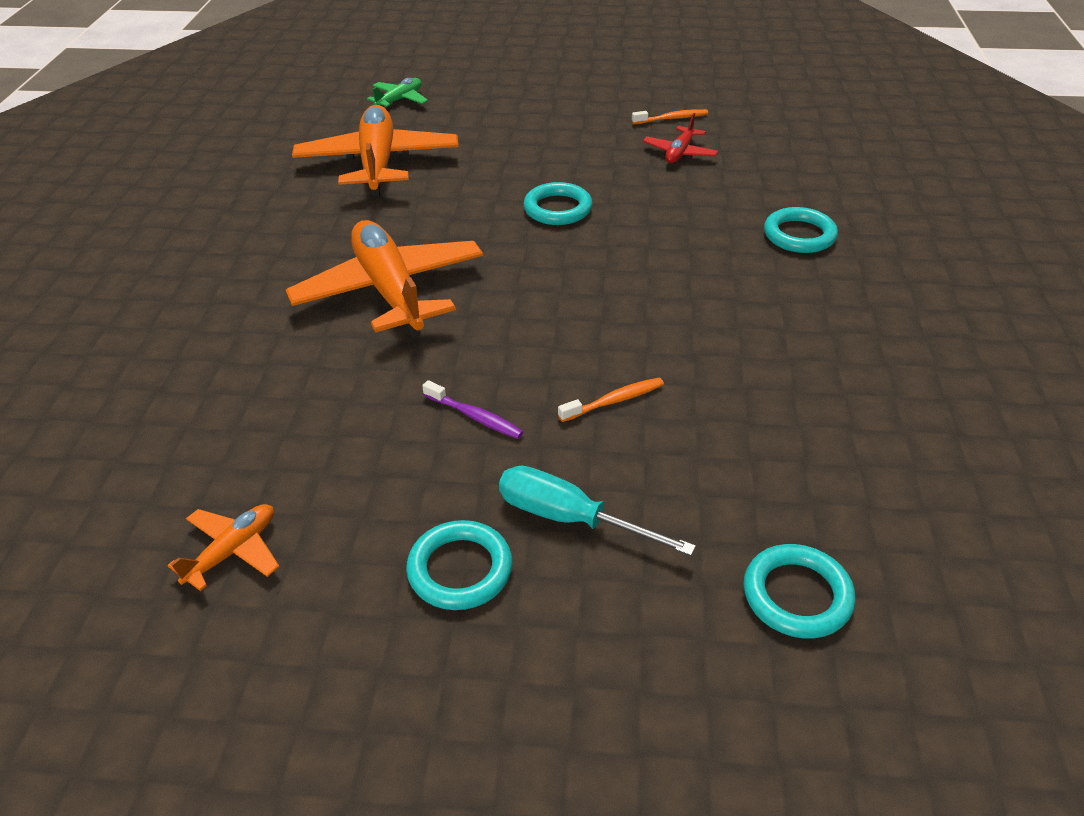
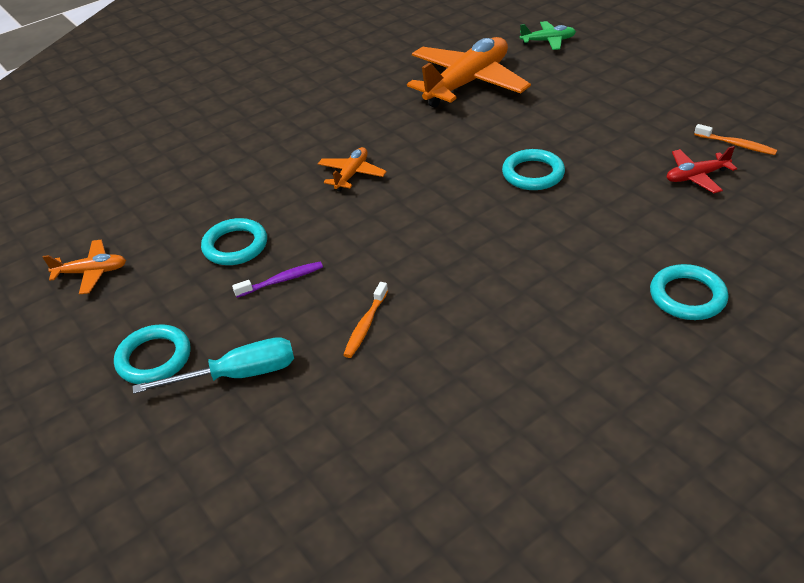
camera: 50 degrees right, 0 degrees up
(390, 291) = (352, 174): orange plane -> orange plane, size x0.47
(475, 416) = (282, 280): purple toothbrush -> purple toothbrush turned 105 degrees counterclockwise
(570, 518) = (238, 375): turquoise screwdriver -> turquoise screwdriver turned 90 degrees clockwise
(614, 401) = (365, 325): orange toothbrush -> orange toothbrush turned 90 degrees clockwise
(797, 595) = (274, 522): turquoise ring -> turquoise ring (235, 246)

